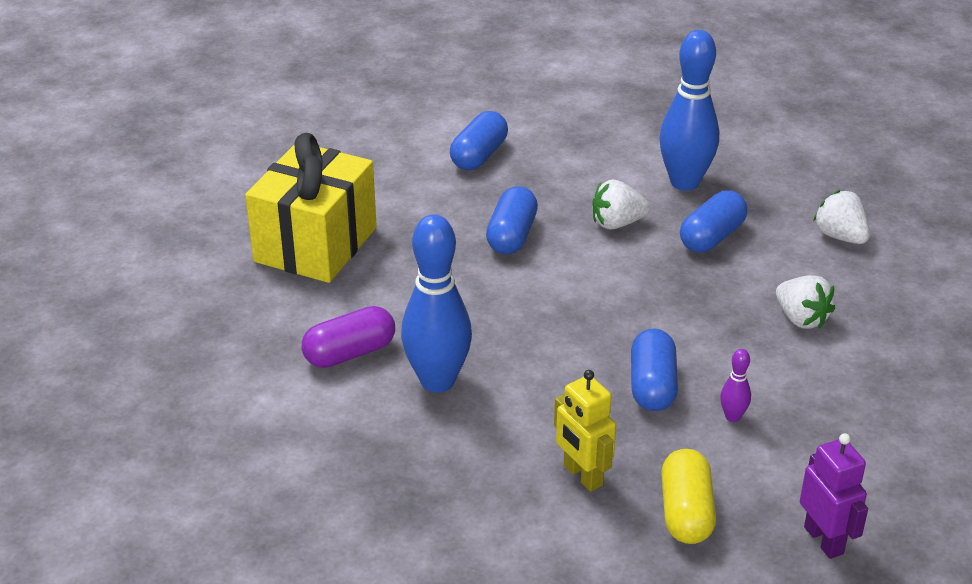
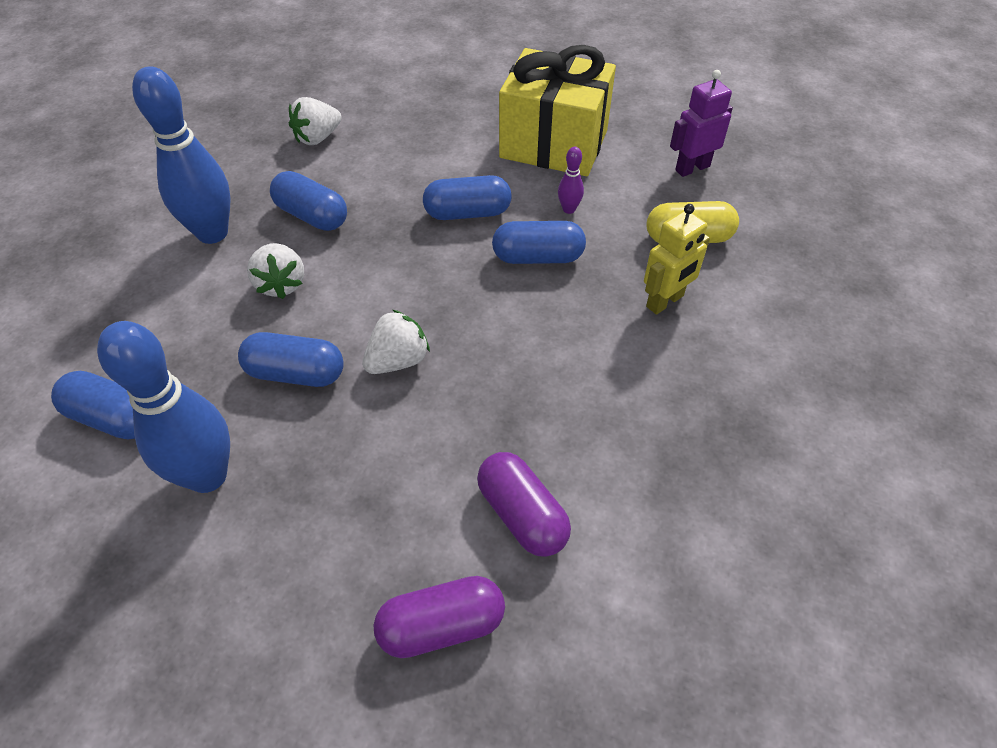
camera: 95 degrees left, 15 degrees up
(271, 308) = (441, 626): none -> purple capsule
(315, 244) = (297, 592): yellow gift -> yellow gift (553, 144)
(437, 381) = (557, 422): blue bowling pin -> blue bowling pin (207, 476)
(722, 339) = (467, 213): none -> blue capsule
(801, 319) = (436, 166): white strawberry -> white strawberry (398, 360)

